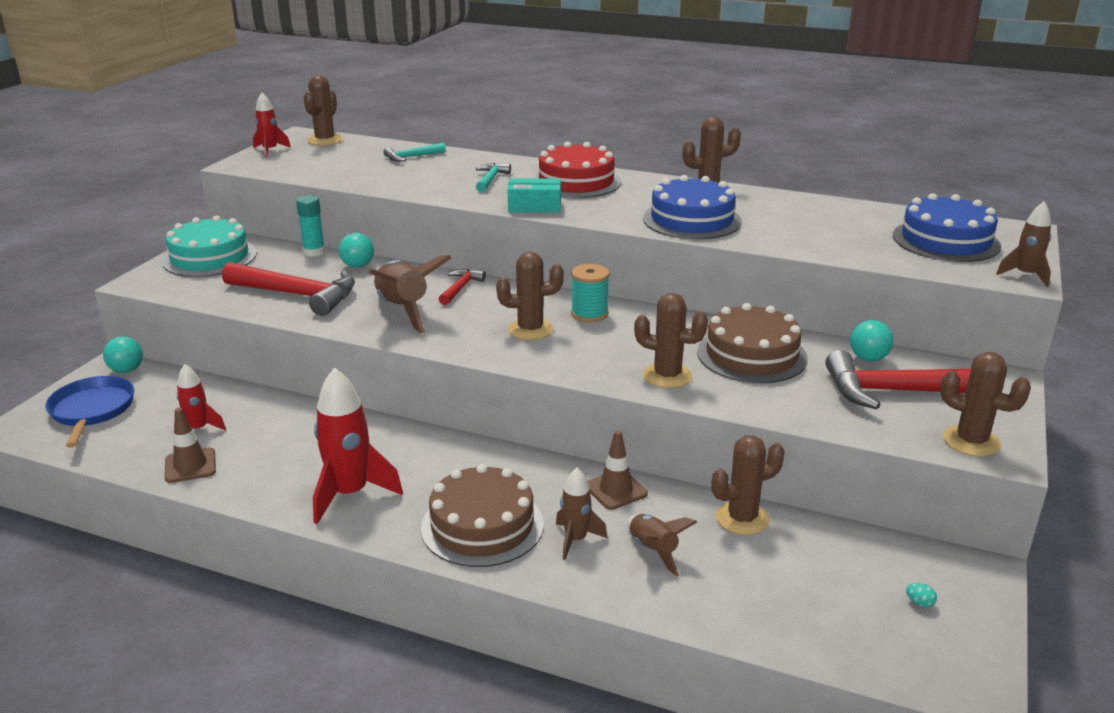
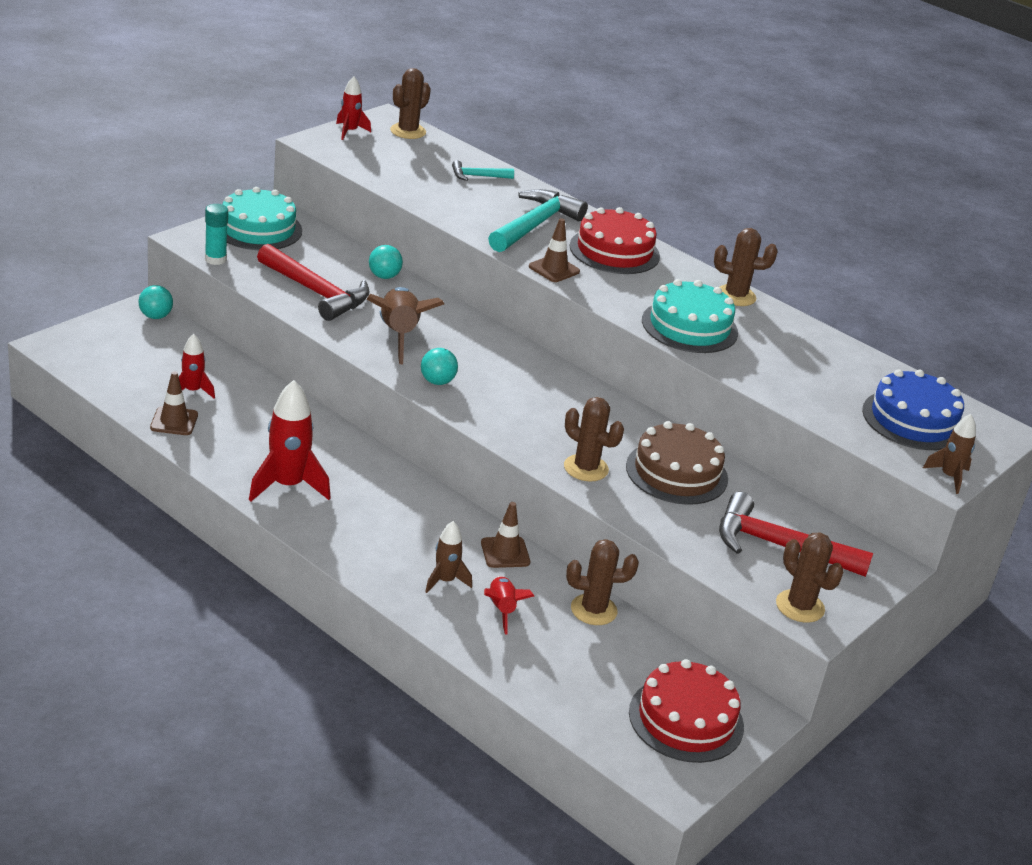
camera: 15 degrees right, 5 degrees up
(92, 410) = (115, 346): blue pan -> none
(314, 252) = (353, 249): turquoise glue stick -> turquoise glue stick (215, 259)
(460, 288) = (462, 327): red hammer -> none
(482, 526) = (378, 545): brown cake -> none
(490, 179) = (535, 225): turquoise hammer -> turquoise hammer, size x1.99
(530, 329) = (498, 388): brown cactus -> none
(534, 206) = (554, 269): turquoise box -> brown traffic cone
(589, 314) = (561, 388): turquoise spool -> none
(653, 550) = (501, 609): brown rocket -> red rocket
(692, 220) = (689, 326): blue cake -> turquoise cake
(868, 358) = (780, 508): turquoise ball -> turquoise ball (437, 381)
(919, 603) = (686, 719): turquoise egg -> red cake

